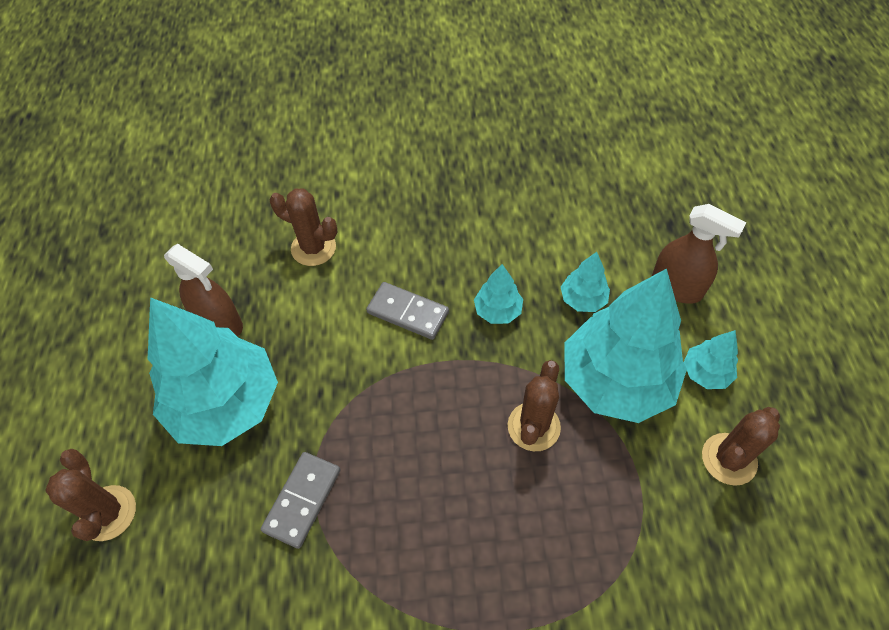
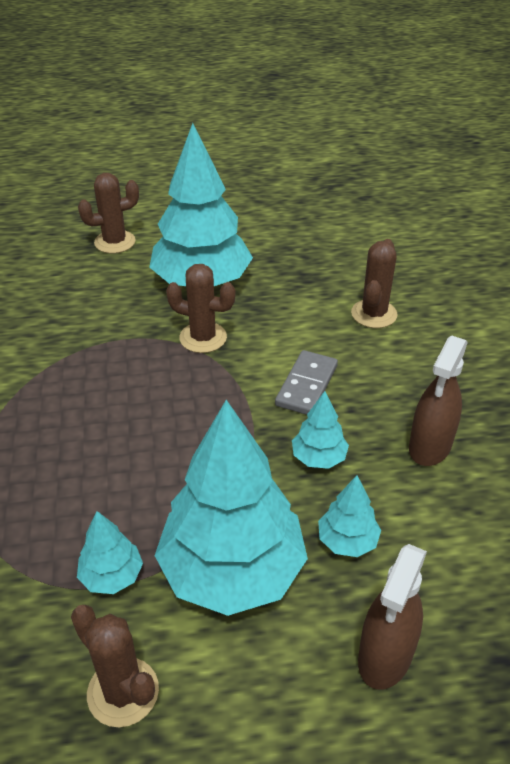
camera: 85 degrees right, 15 degrees down
(220, 324) = (279, 269): brown spray bottle -> brown spray bottle (430, 446)
(302, 500) = (113, 334): grey domino -> none
(533, 426) = (174, 490): brown cactus -> brown cactus (203, 338)
(705, 373) = (248, 679): turquoise tree -> turquoise tree (112, 576)

